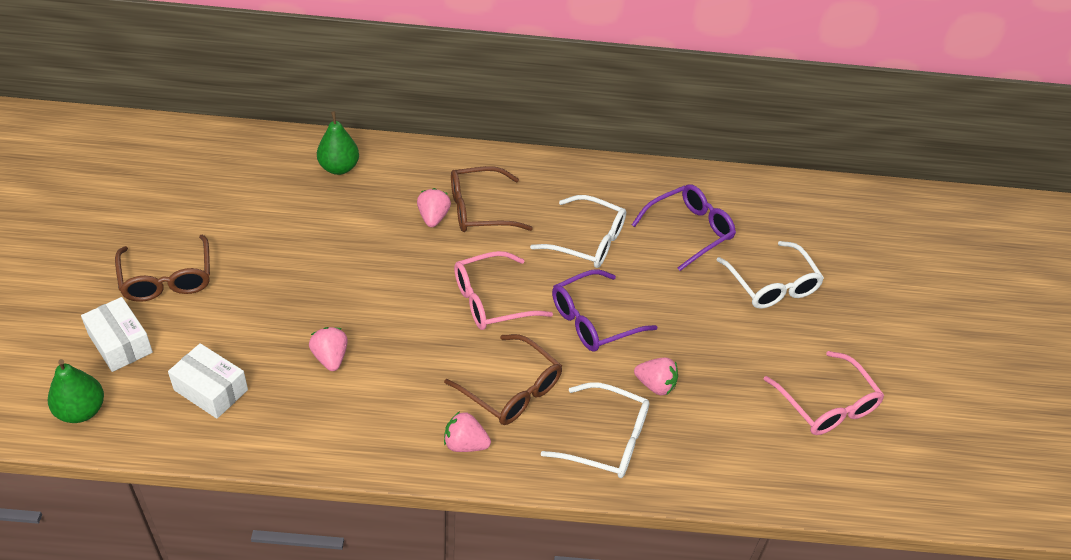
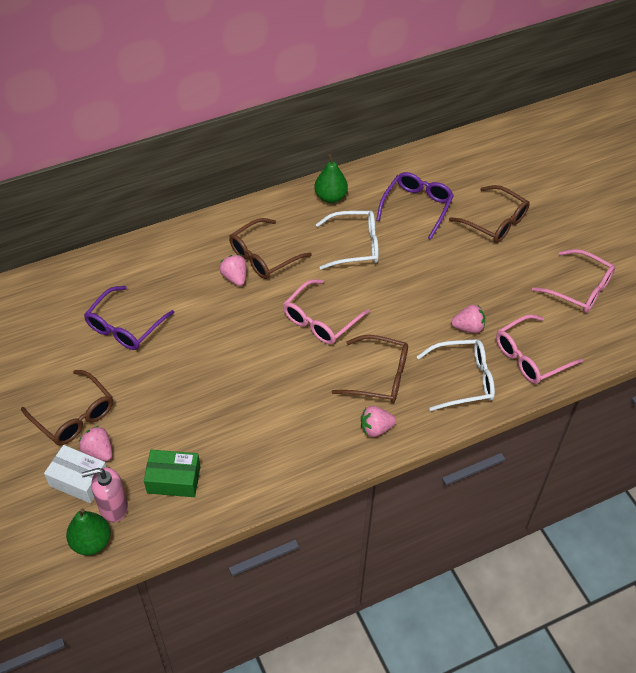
camera: 25 degrees left, 5 degrees up
(130, 387) = (113, 507): none -> pink soap dispenser
(211, 390) = (174, 479): white box -> green box
(330, 358) = (240, 415): pink strawberry -> pink strawberry (98, 451)
(339, 168) = (136, 271): green pear -> green pear (330, 197)
(593, 320) = (398, 301): purple glasses -> purple glasses (125, 326)
(708, 453) = (530, 357): none -> pink glasses
(772, 285) = (495, 222): white glasses -> brown glasses

